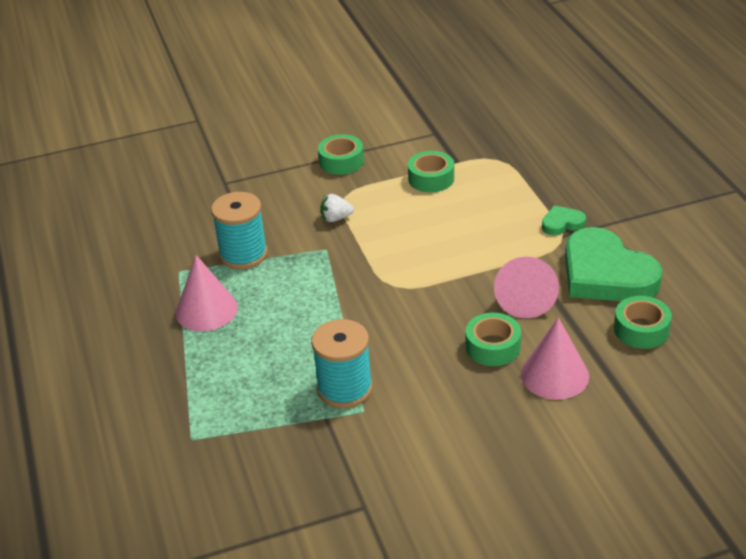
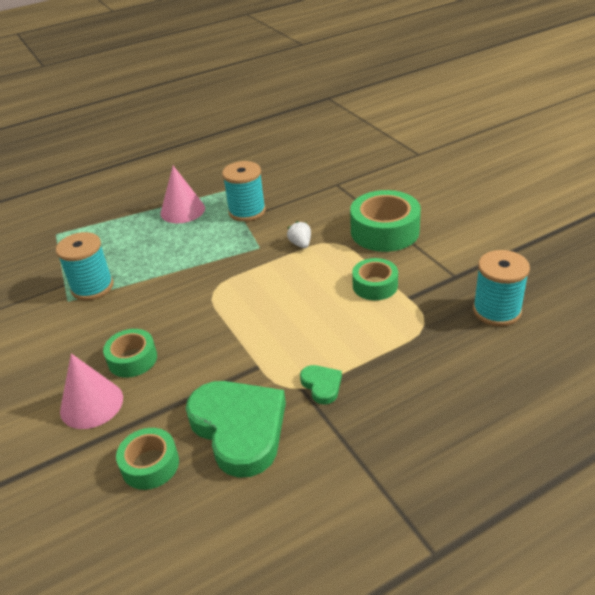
camera: 80 degrees right, 0 degrees up
(341, 161) = (385, 231): green tape -> green tape, size x1.68
(493, 121) = (496, 311): none -> turquoise spool
(525, 299) = (198, 372): pink cone -> none
(606, 274) = (239, 429): green heart -> green heart turned 105 degrees clockwise

